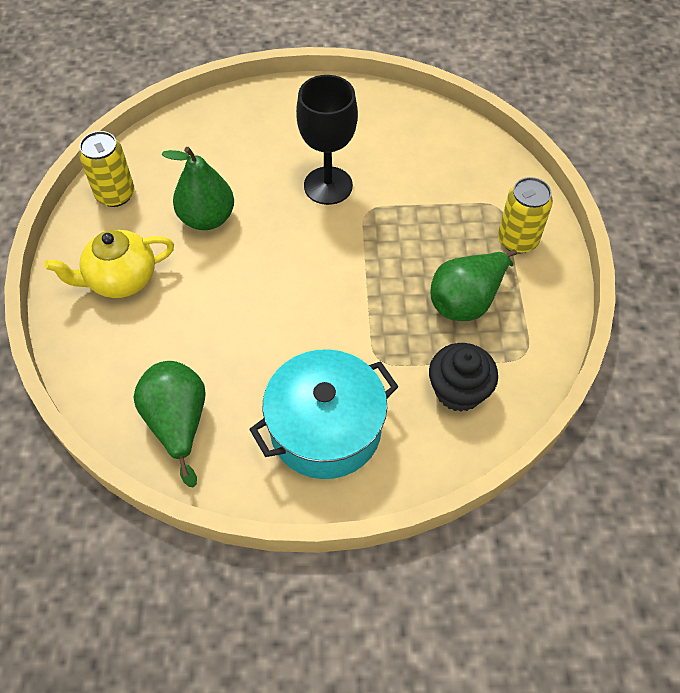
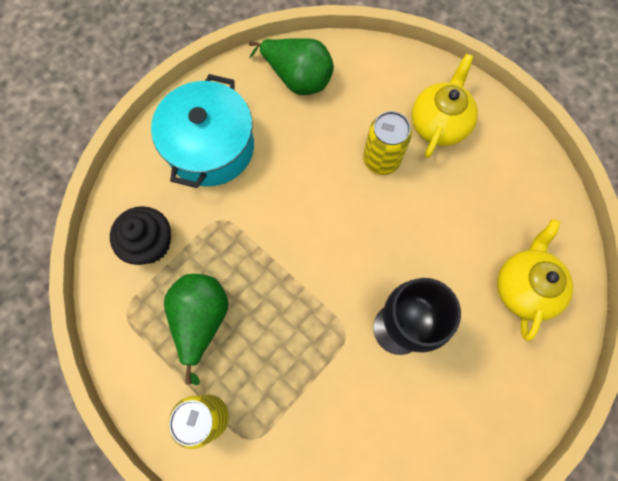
camera: 135 degrees right, 15 degrees up
(115, 194) = (527, 175): yellow can -> yellow can (381, 159)
(207, 218) = (446, 216): green pear -> none
(217, 142) = (524, 287): none -> yellow teapot

